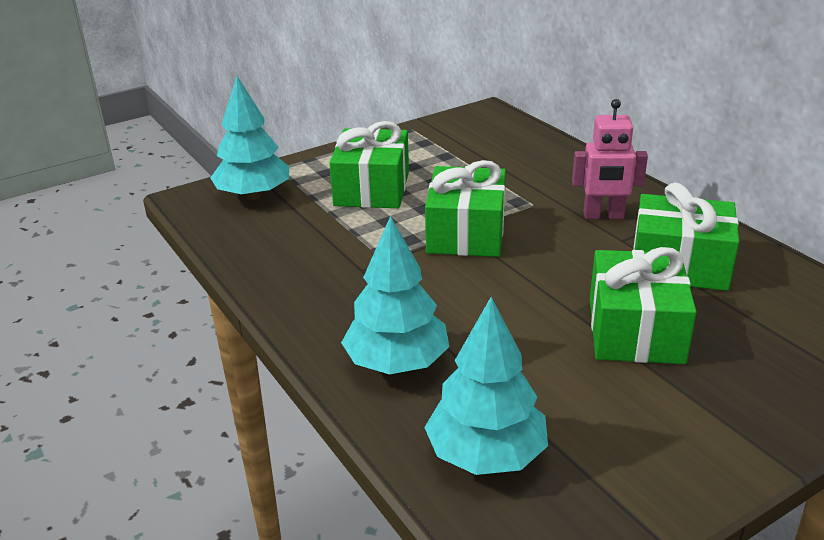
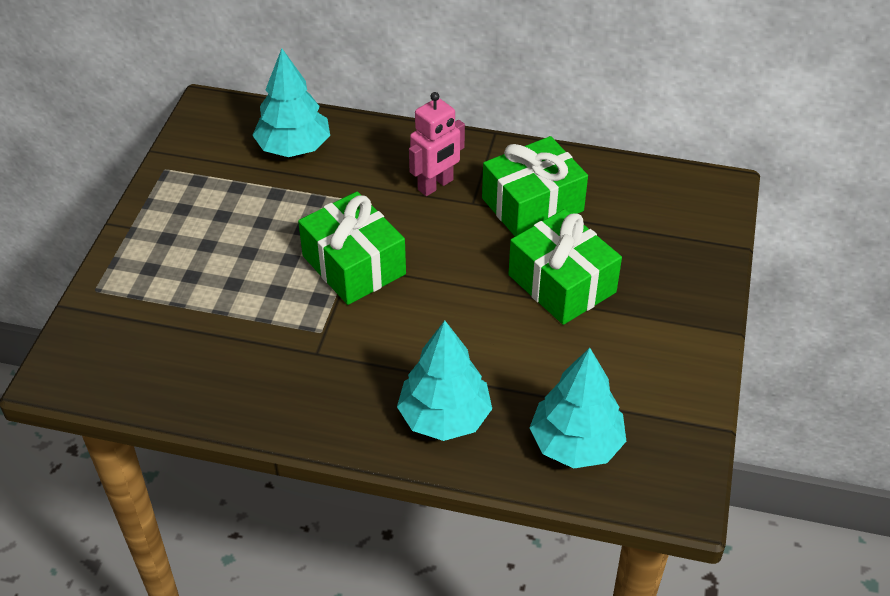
camera: 45 degrees left, 15 degrees up
(253, 195) = (117, 335): turquoise tree -> turquoise tree (294, 148)
(372, 188) = (218, 263): green gift -> none

